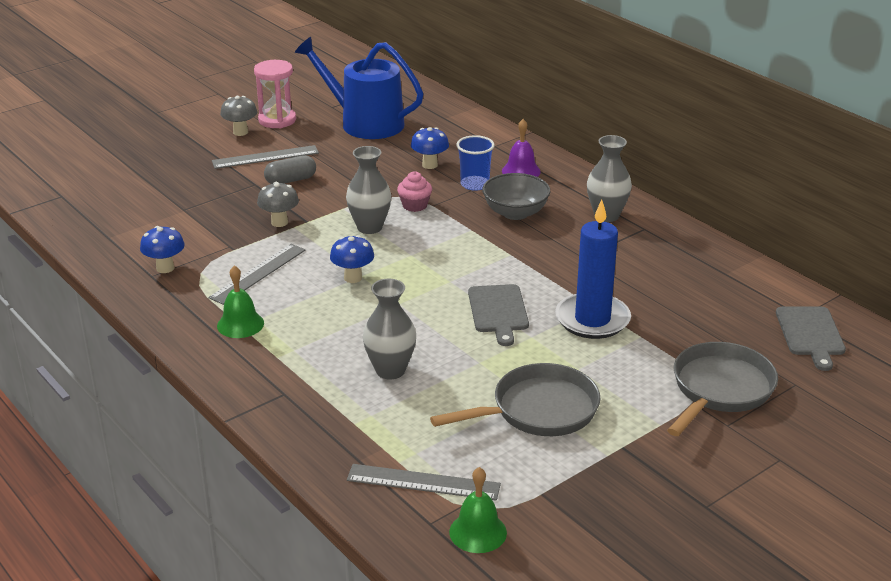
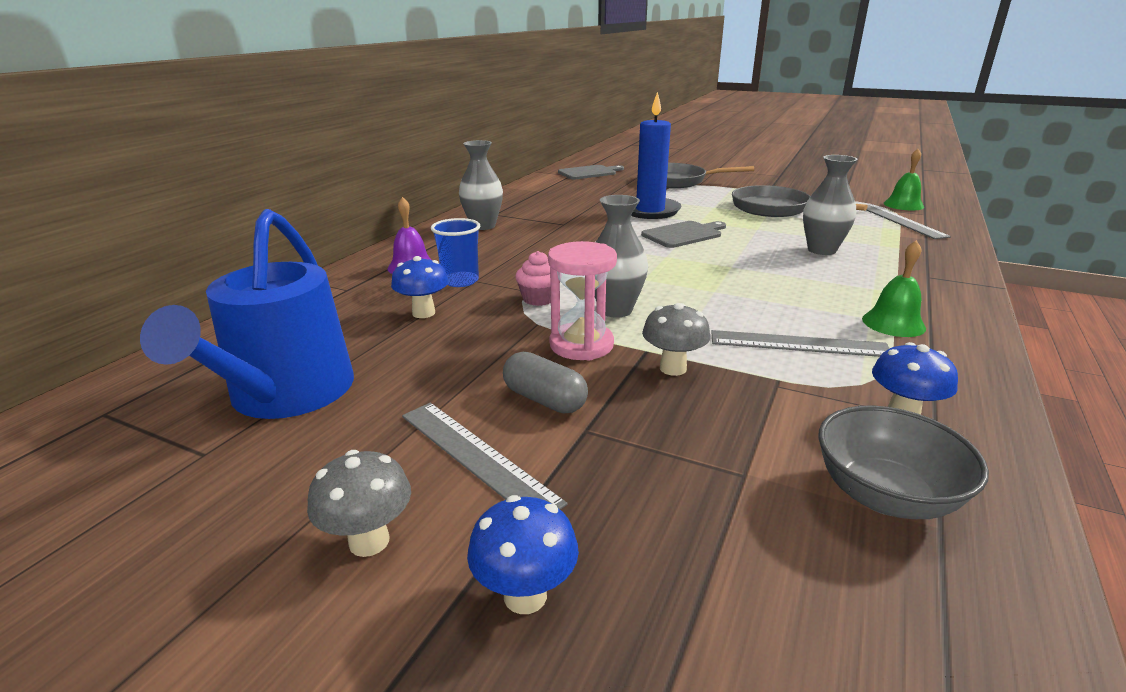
camera: 115 degrees left, 5 degrees down
(277, 120) = (286, 507): pink hourglass -> pink hourglass (581, 345)
(353, 278) = (724, 293): blue mushroom -> blue mushroom (525, 596)
(515, 213) = (510, 255): grey bowl -> grey bowl (885, 495)

